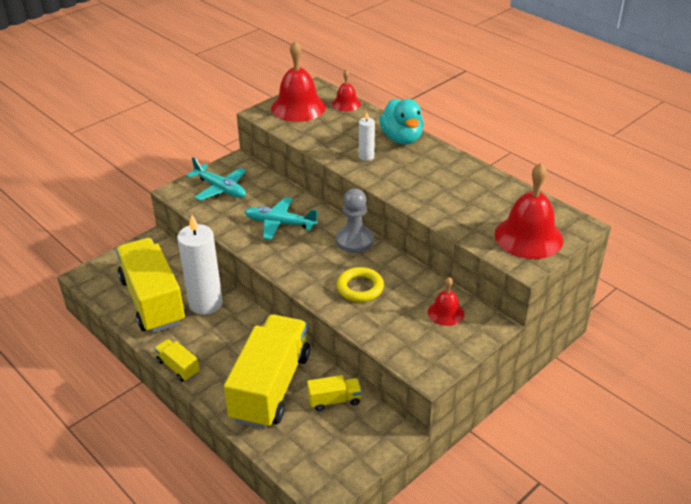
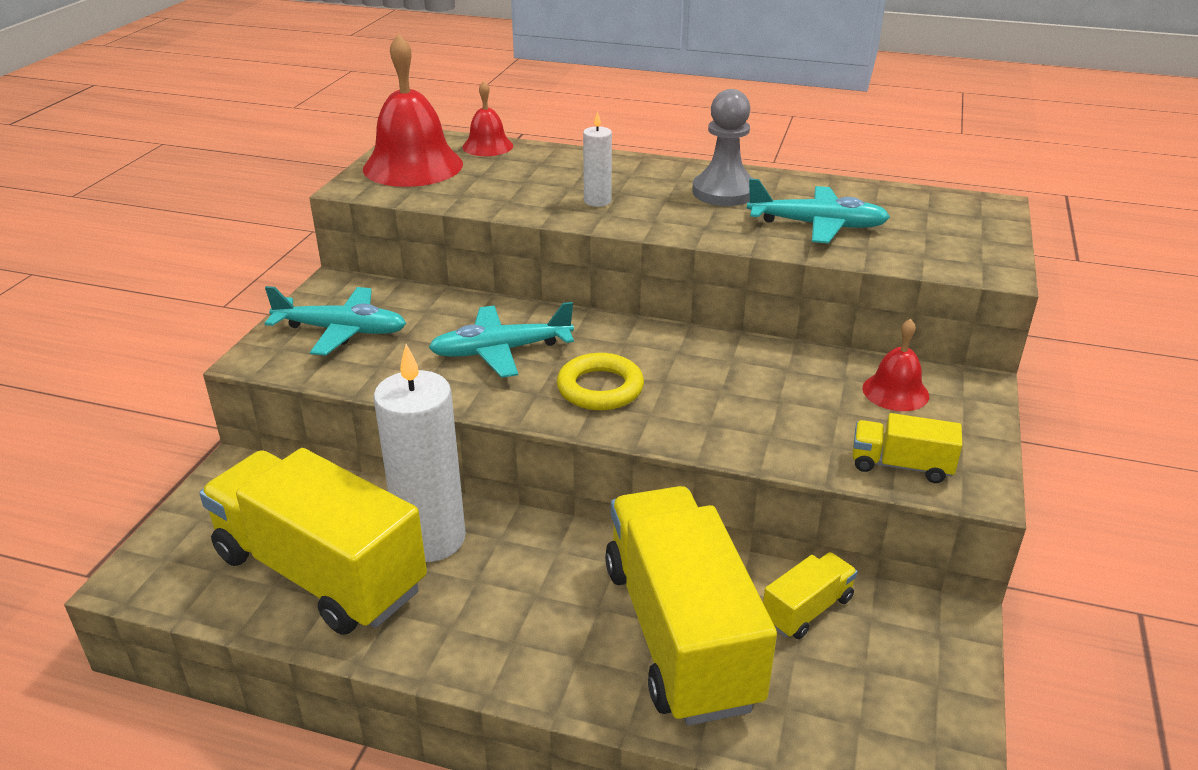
camera: 30 degrees left, 5 degrees down
(178, 367) = (474, 673): yellow truck -> yellow truck (901, 465)
(354, 240) = (650, 338): grey pawn -> grey pawn (724, 192)
(360, 288) = (731, 401): yellow ring -> yellow ring (600, 388)
(402, 138) = (624, 168): turquoise duck -> none
(463, 207) = (816, 225): none -> turquoise plane
(528, 237) = (950, 236): red bell -> none

